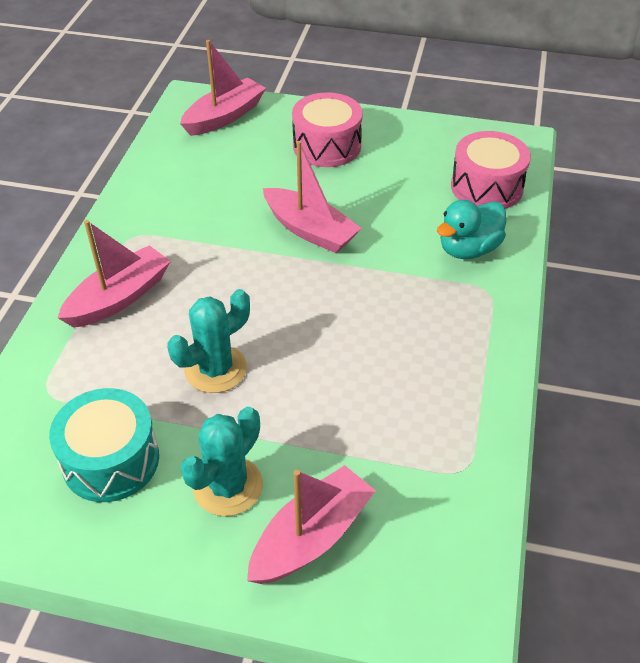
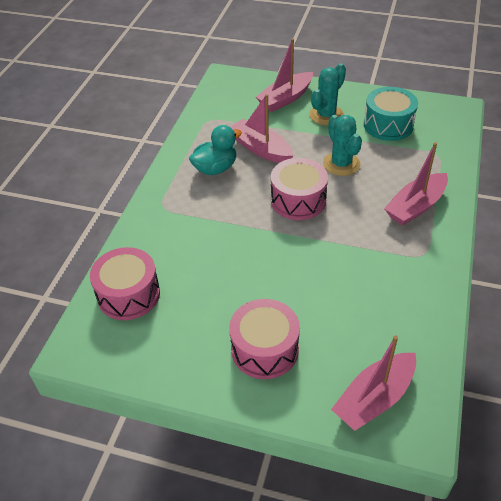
camera: 175 degrees left, 0 degrees up
(215, 369) = (341, 164): turquoise cactus -> turquoise cactus turned 75 degrees counterclockwise
(289, 304) = (298, 200): none -> pink drum
(310, 230) = (283, 256): pink boat -> pink boat (261, 149)
(468, 249) = (165, 237): turquoise duck -> turquoise duck (215, 168)

